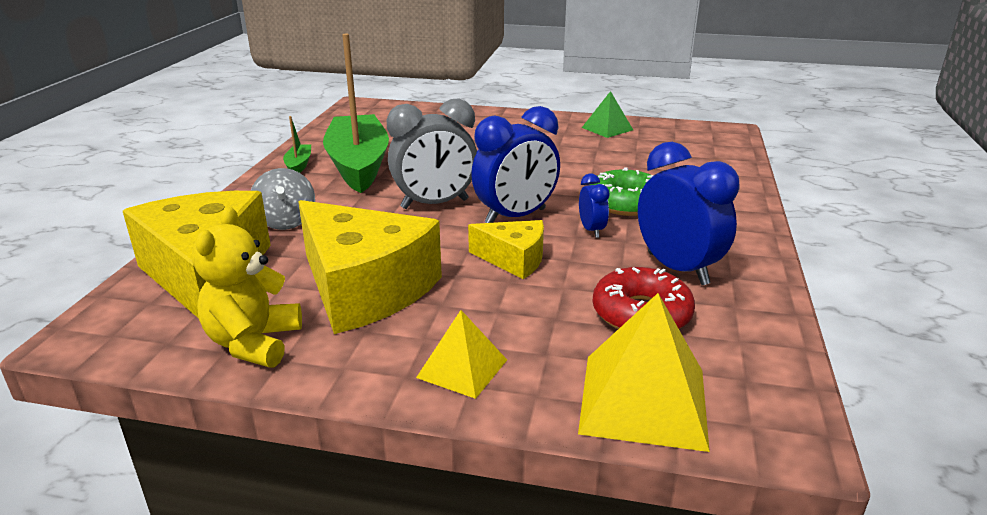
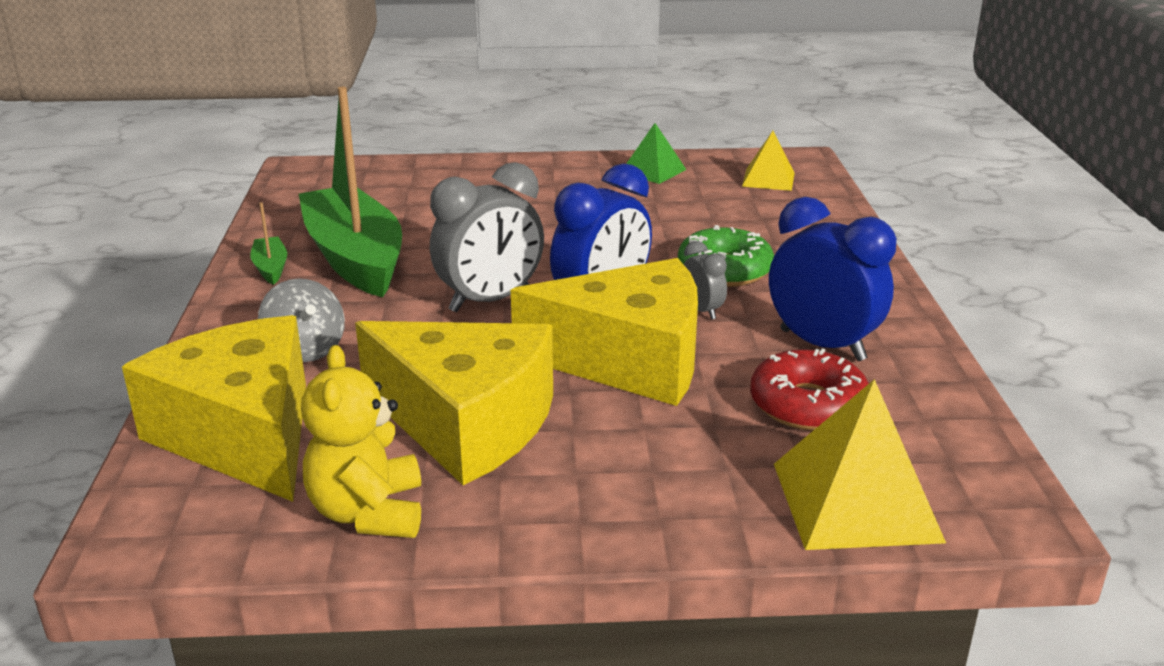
camera: 15 degrees left, 0 degrees up
(462, 368) = (640, 500): yellow pyramid -> yellow pyramid (768, 179)
(514, 259) = (629, 360): yellow cheese -> yellow cheese, size x1.93
(591, 230) = (702, 311): blue clock -> grey clock

